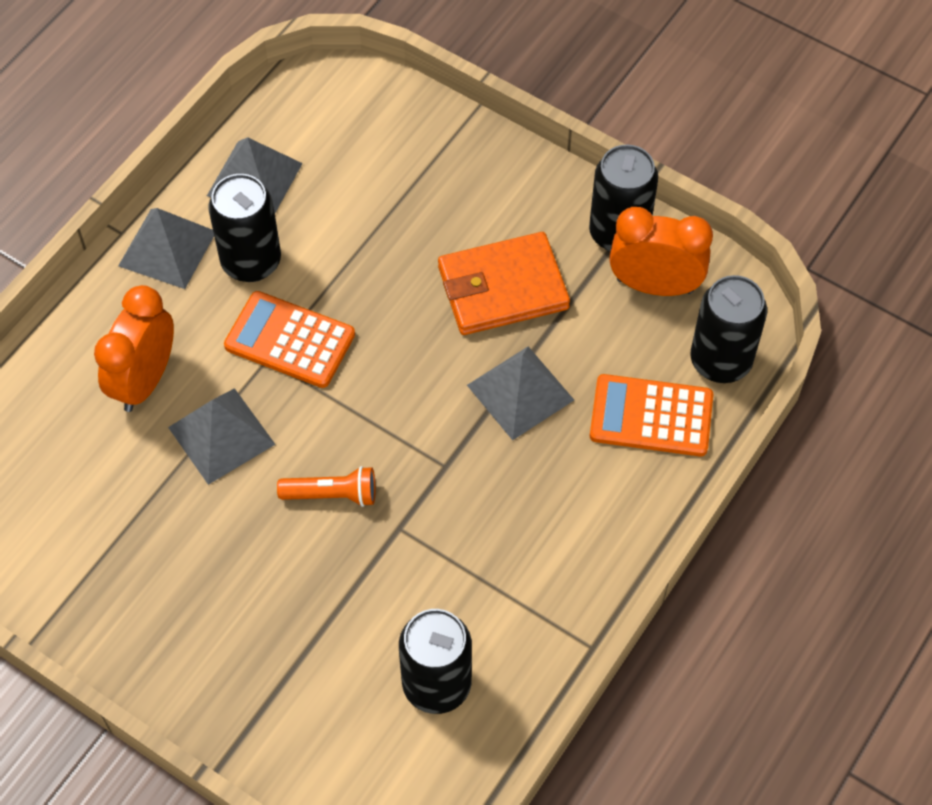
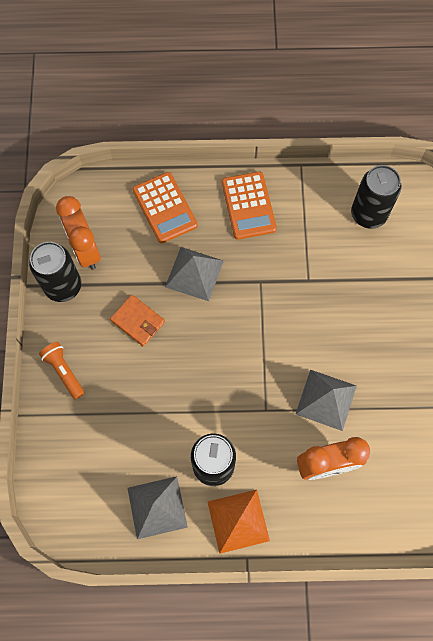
camera: 125 degrees left, 10 degrees up
(167, 248) = (238, 521): grey pyramid -> orange pyramid
(289, 340) = (247, 407): orange calculator -> orange calculator (248, 206)
(332, 495) = (315, 322): orange flashlight -> orange flashlight (64, 371)
(503, 288) = (137, 321): orange wallet -> orange wallet, size x0.62
(720, 361) = (111, 195): black can -> none

